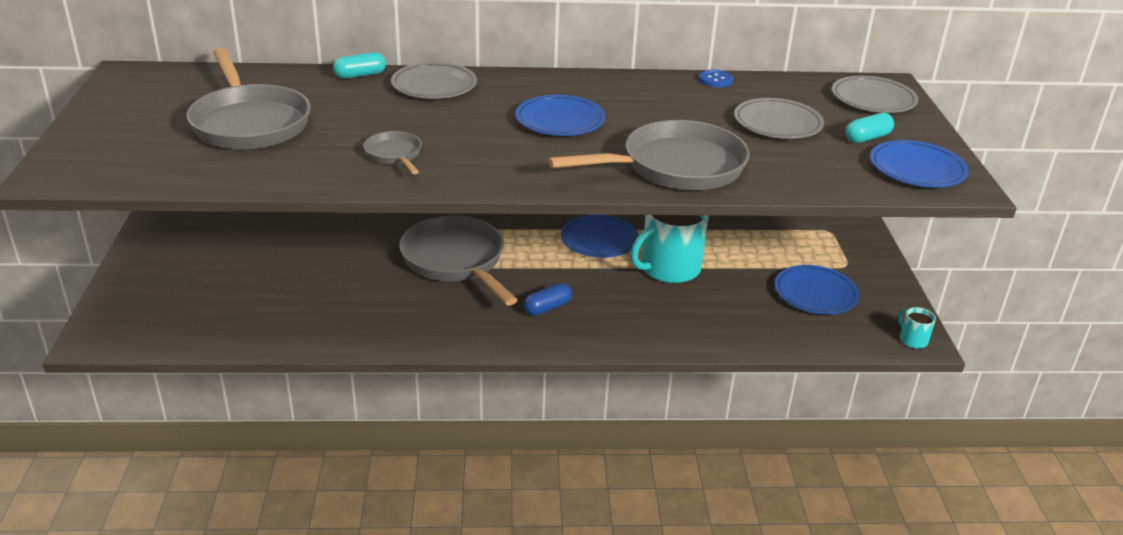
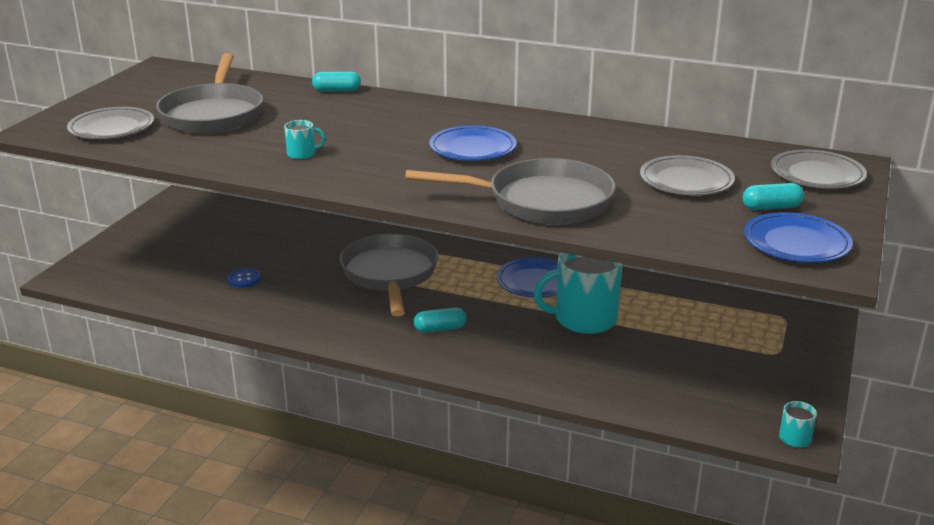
camera: 25 degrees right, 5 degrees down
(394, 155) = (302, 154): grey pan -> turquoise mug
(434, 86) = (390, 106): grey plate -> grey plate (112, 128)
(547, 308) = (440, 329): blue capsule -> turquoise capsule
(715, 80) = (662, 135): blue button -> blue button (244, 279)
(815, 294) = (719, 372): blue plate -> none

